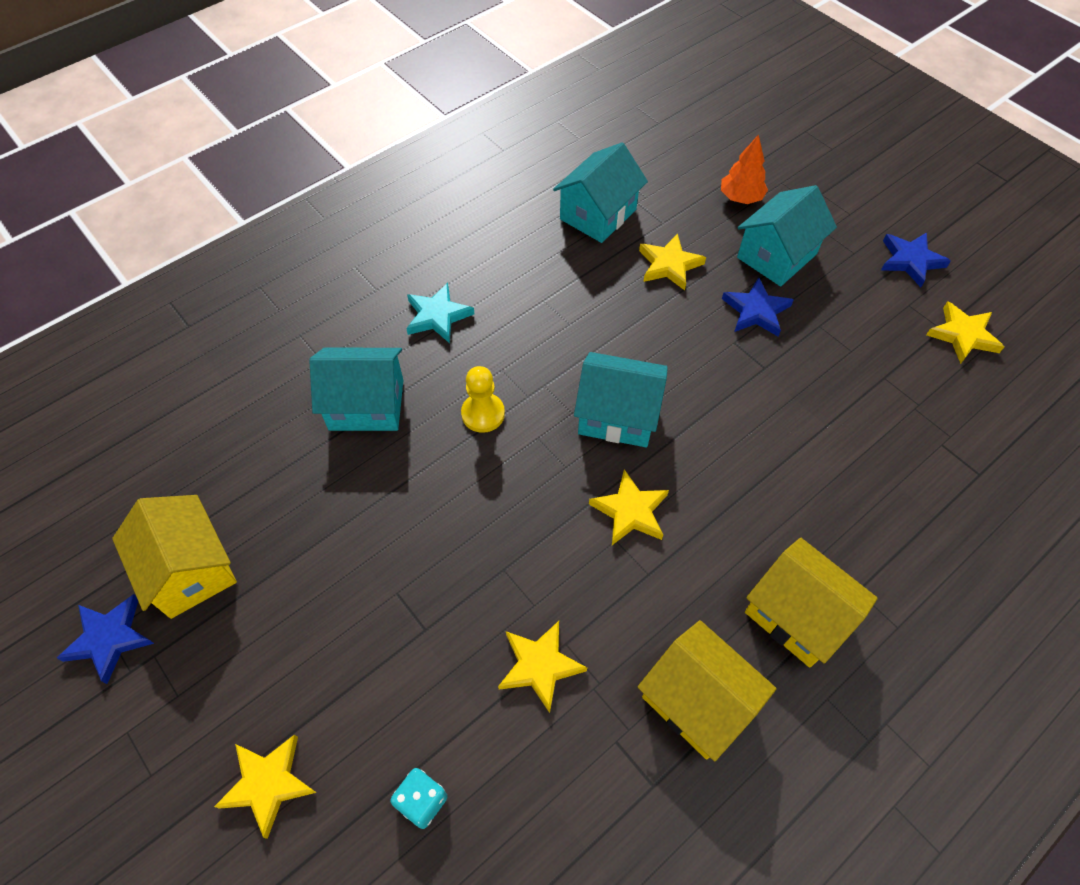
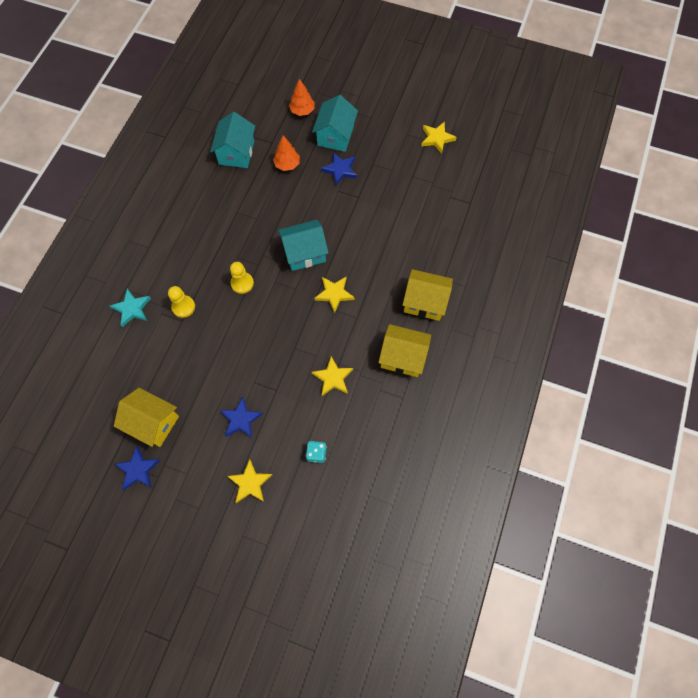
camera: 30 degrees left, 10 degrees up
(366, 404) = (183, 307): turquoise house -> yellow pawn
(437, 316) = (189, 246): turquoise star -> turquoise star (132, 308)
(669, 265) = (287, 164): yellow star -> orange tree
(910, 261) = (398, 110): blue star -> blue star (241, 419)

